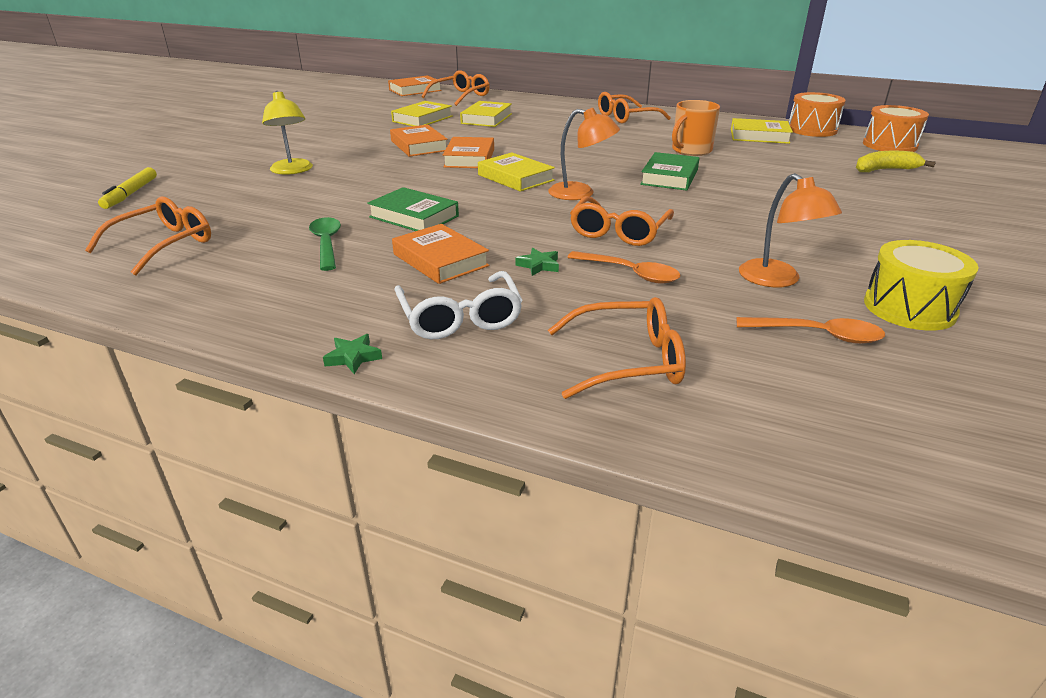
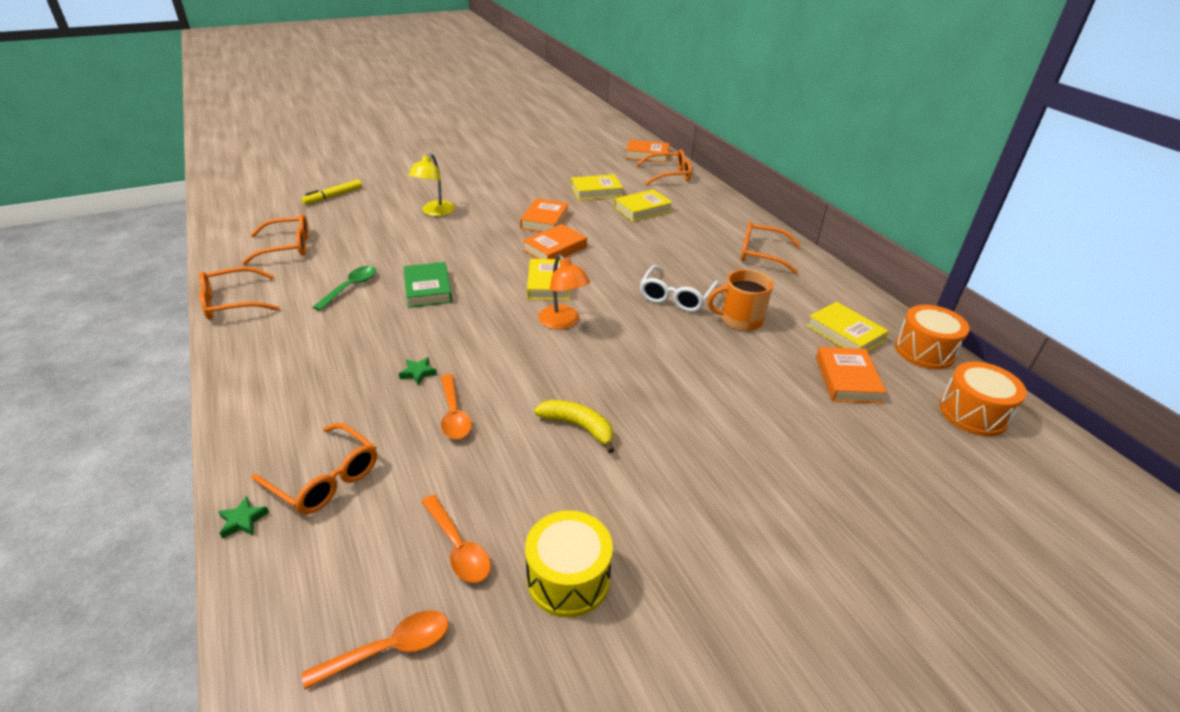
camera: 40 degrees right, 5 degrees up
(353, 357) = (228, 381): green star -> green star (243, 520)
(440, 260) = (378, 335): orange book -> orange book (847, 379)
(460, 317) = (312, 386): white glasses -> white glasses (676, 296)
(619, 231) = (518, 373): orange glasses -> orange glasses (233, 302)
(669, 177) = (661, 340): green book -> none
(777, 280) = (531, 485): orange lamp -> none
(885, 170) = (888, 439): yellow banana -> yellow banana (578, 427)
(918, 411) = (389, 649): none -> orange spoon

